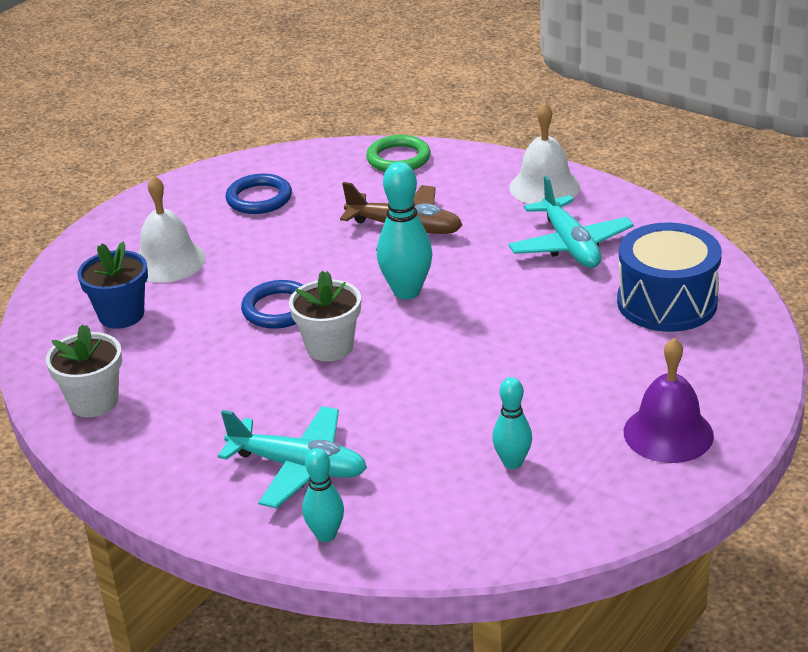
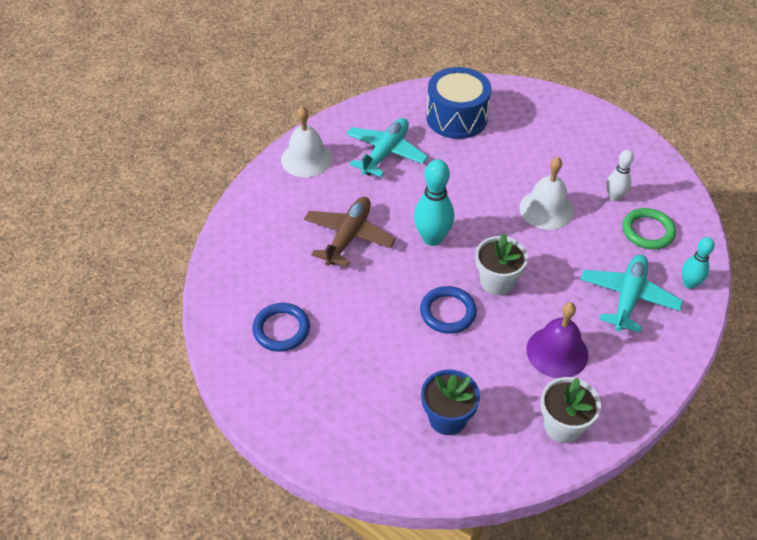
camera: 90 degrees left, 15 degrees up
(168, 261) = (370, 390): white bell -> white bell (546, 209)
(398, 158) = (240, 237): green ring -> green ring (648, 231)
(512, 462) = (614, 197): turquoise bowling pin -> white bowling pin
(570, 245) = (385, 153): turquoise plane -> turquoise plane turned 45 degrees counterclockwise
(668, 433) = (584, 132): purple bell -> purple bell (557, 352)

